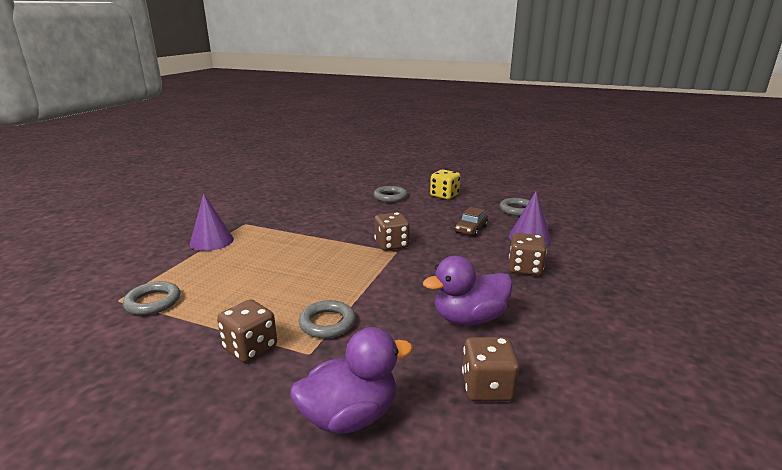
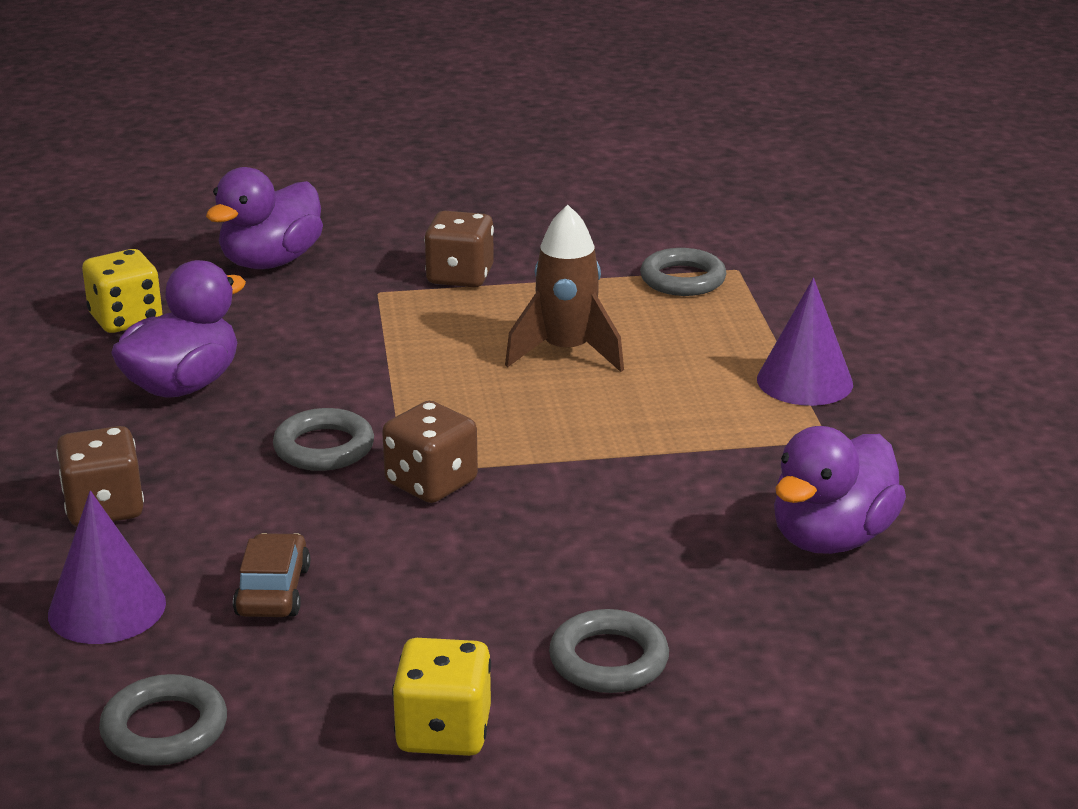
camera: 150 degrees right, 5 degrees up
(272, 279) = (566, 352): none -> brown rocket
(295, 203) = (831, 538): none -> purple duck
(327, 323) = (394, 324): grey ring -> grey ring (324, 447)
(487, 387) = (126, 319): brown dice -> yellow dice

